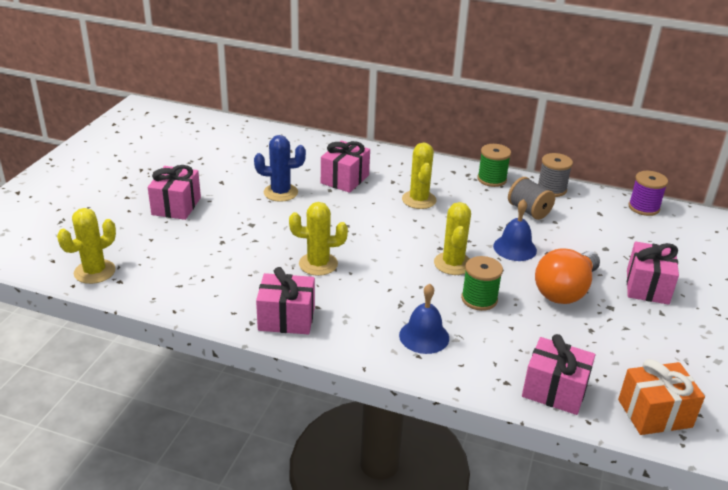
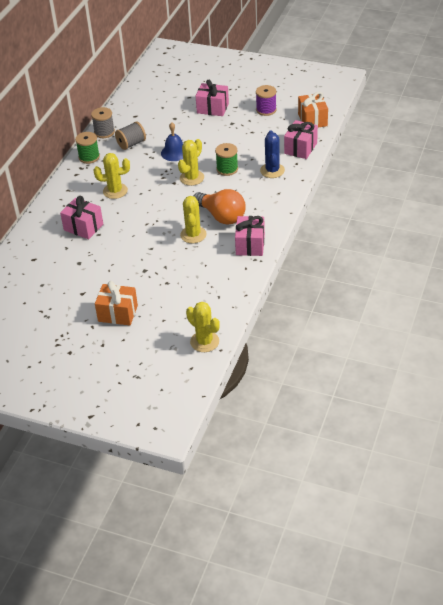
camera: 85 degrees left, 10 degrees up
(176, 206) = (118, 313): pink gift -> orange gift
(280, 192) = (101, 259): blue cactus -> blue cactus (272, 170)
(424, 336) = (262, 190): blue bell -> none
(453, 264) = (192, 178): yellow cactus -> yellow cactus turned 60 degrees counterclockwise
(565, 291) = (218, 137): orange light bulb -> orange light bulb (221, 216)
(643, 207) = (129, 98): purple spool -> purple spool (266, 110)

